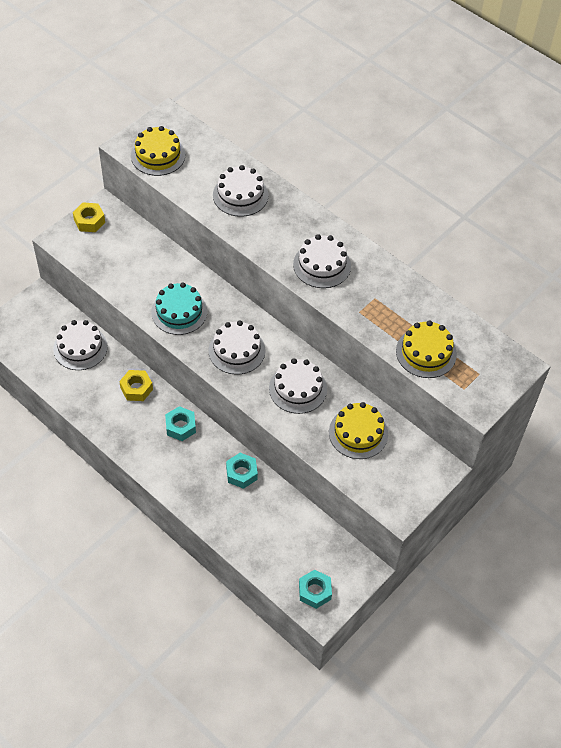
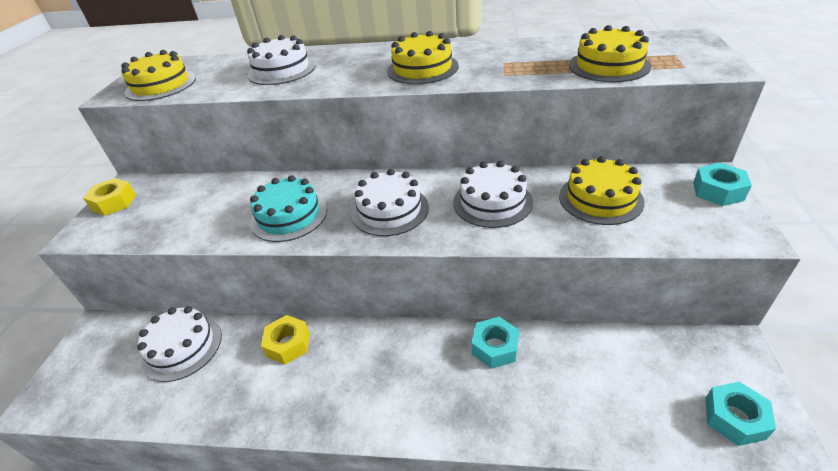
camera: 30 degrees left, 15 degrees down
(180, 427) = (377, 348): turquoise nut -> turquoise nut (718, 191)
(322, 265) = (422, 68): white cake -> yellow cake

